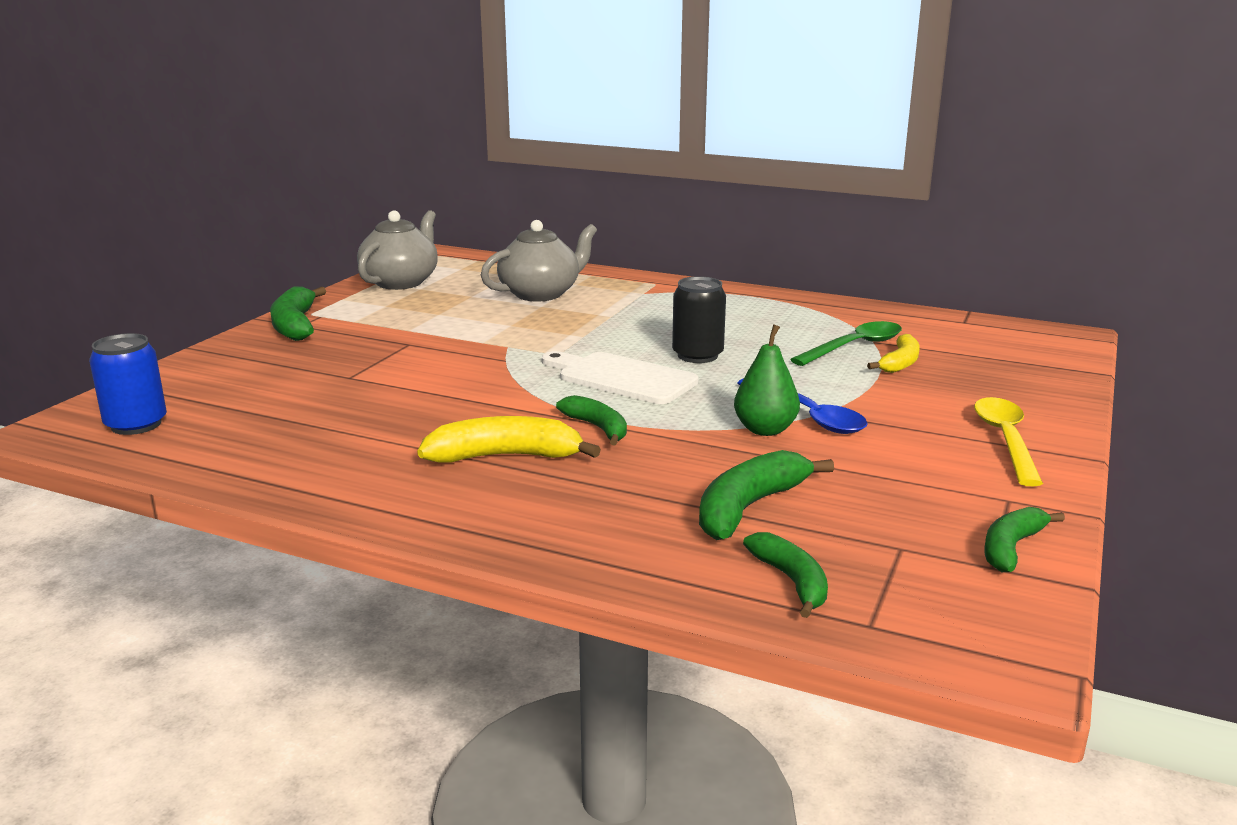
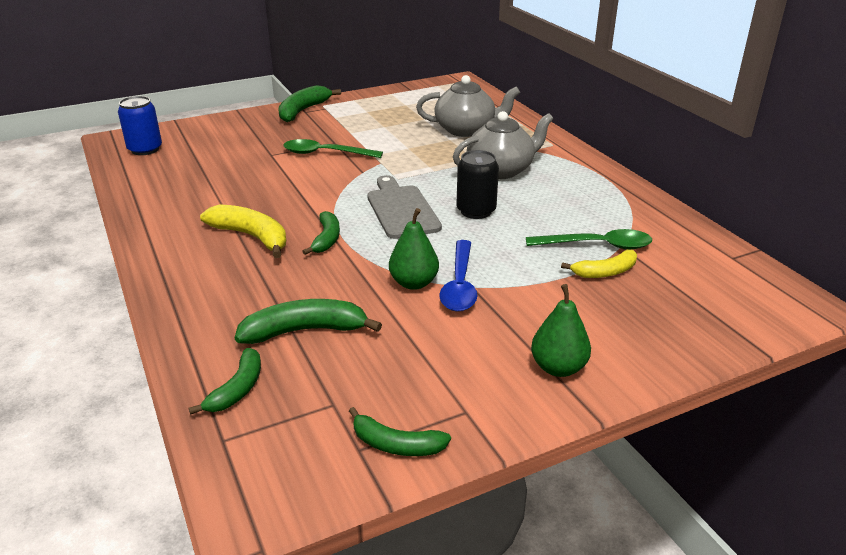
camera: 40 degrees right, 10 degrees up
(401, 282) = (403, 97): grey teapot -> grey teapot (501, 170)
(421, 356) = (325, 153): none -> green spoon
(621, 378) = (401, 209): white cutting board -> grey cutting board
(1005, 440) = (558, 368): yellow spoon -> green pear
(1011, 548) = (396, 445): green banana -> green banana turned 150 degrees counterclockwise

